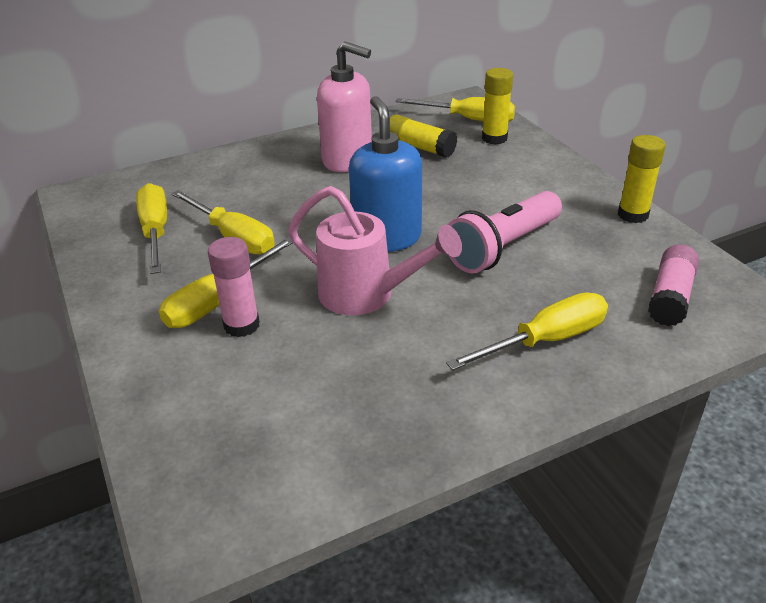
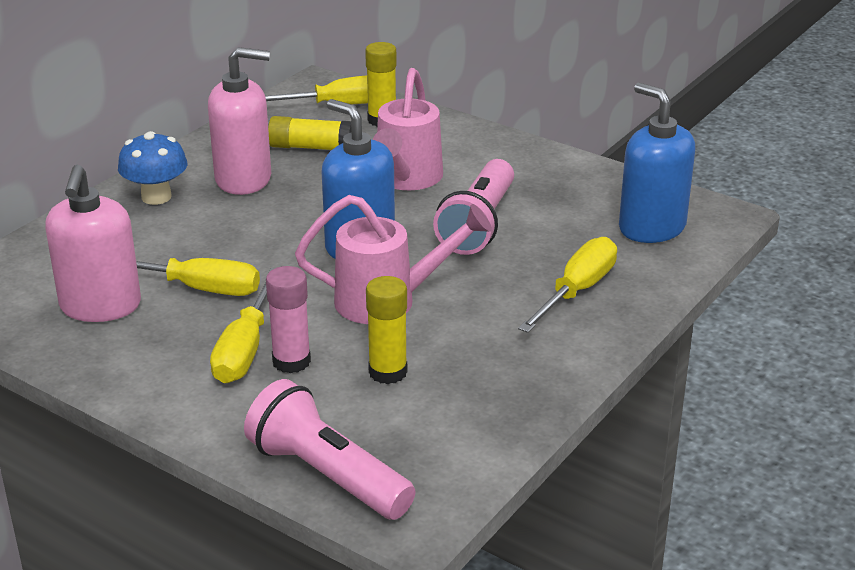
camera: 30 degrees left, 5 degrees down
(156, 232) = (100, 306): yellow screwdriver -> pink soap dispenser
(167, 450) = (327, 475): none -> pink flashlight
(274, 158) = (156, 197): none -> blue mushroom
(473, 191) = (406, 179): none -> pink watering can
(633, 215) = (572, 164): yellow glue stick -> yellow glue stick (388, 372)
(670, 297) = (651, 227): pink glue stick -> blue soap dispenser

